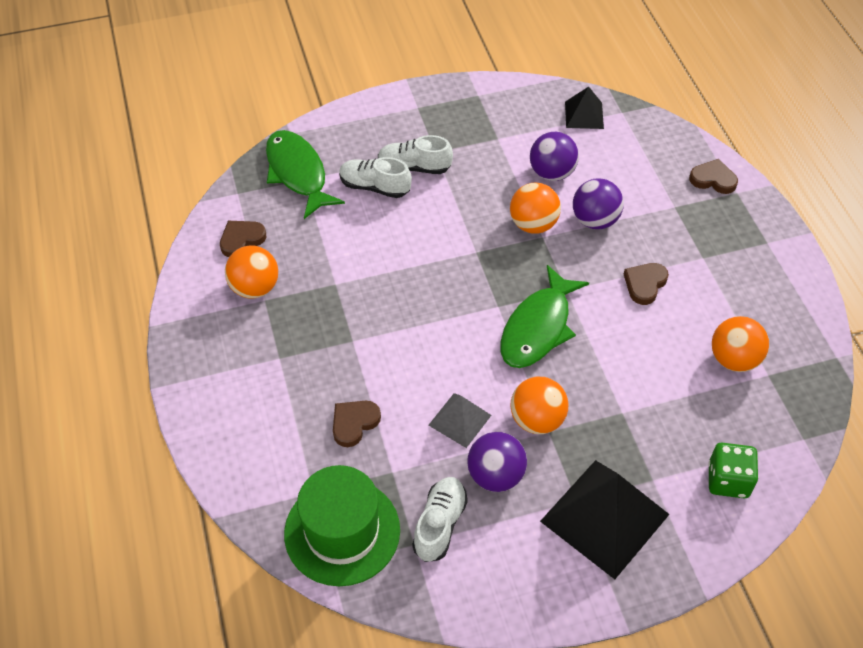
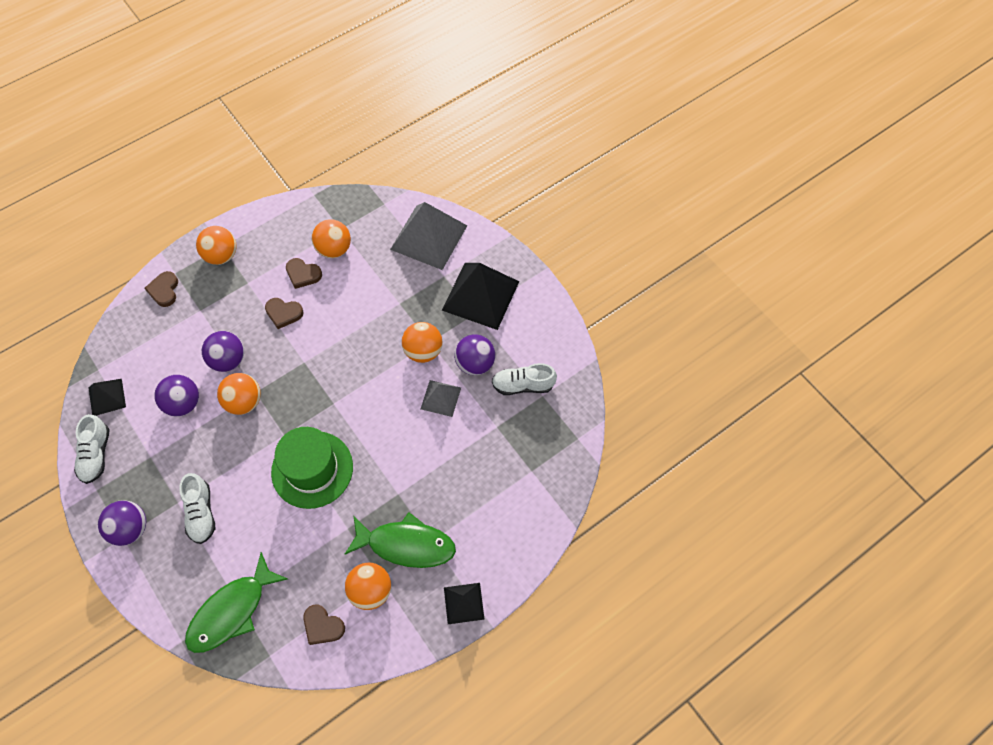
camera: 110 degrees left, 10 degrees up
(193, 368) = (464, 603): none -> black pyramid
(342, 531) = (552, 441): green hat -> green hat (312, 469)
(354, 423) = (468, 465): brown heart -> brown heart (303, 274)
(374, 187) = (232, 537): white shoe -> white shoe (96, 455)
(423, 113) = (130, 529): none -> purple ball
(538, 327) = (345, 371): green fish -> green fish (406, 544)
(728, 480) = (429, 237): green dice -> grey pyramid
(752, 240) = (221, 255): none -> orange ball

